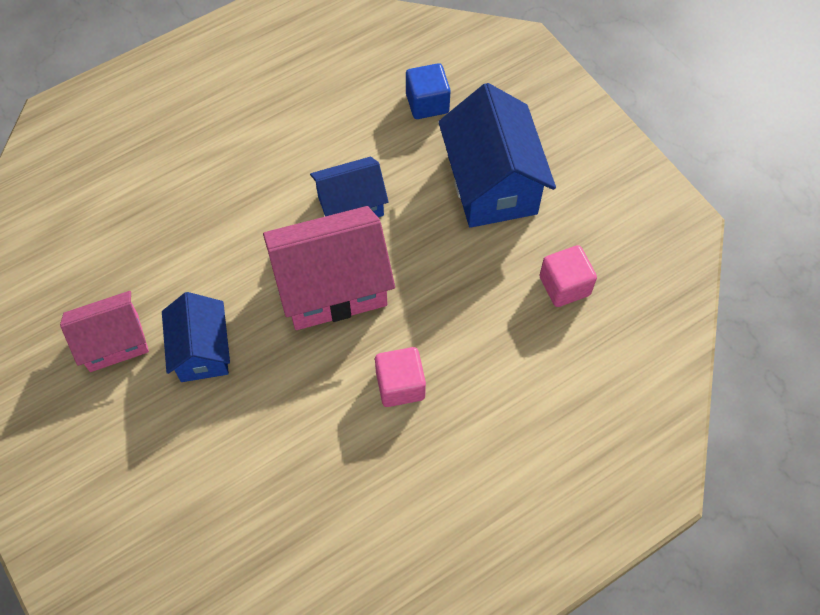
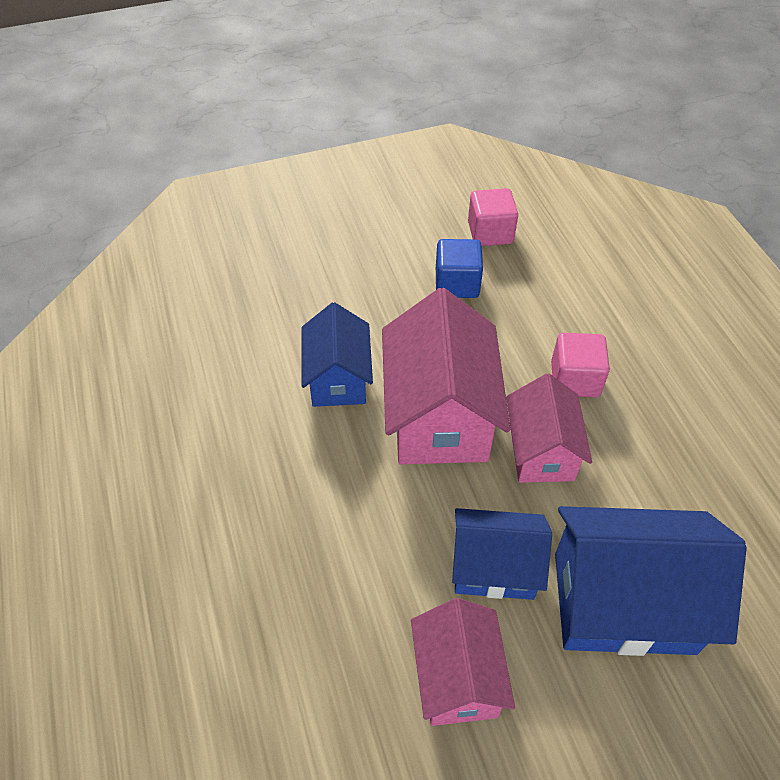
camera: 75 degrees left, 10 degrees down
(316, 368) = (541, 451): none -> pink house
(427, 103) = (231, 285): blue cube -> blue cube (457, 284)
(492, 184) = (356, 257): blue house -> blue house (623, 602)

